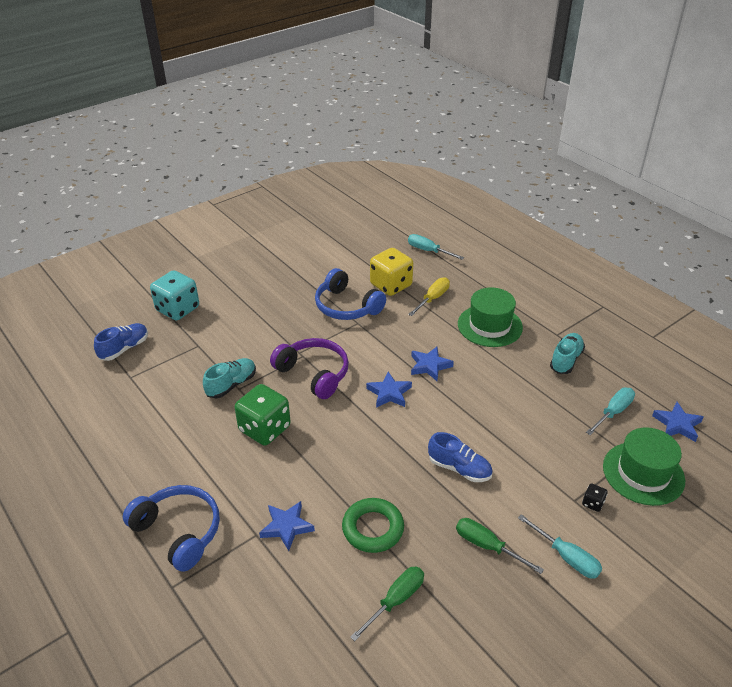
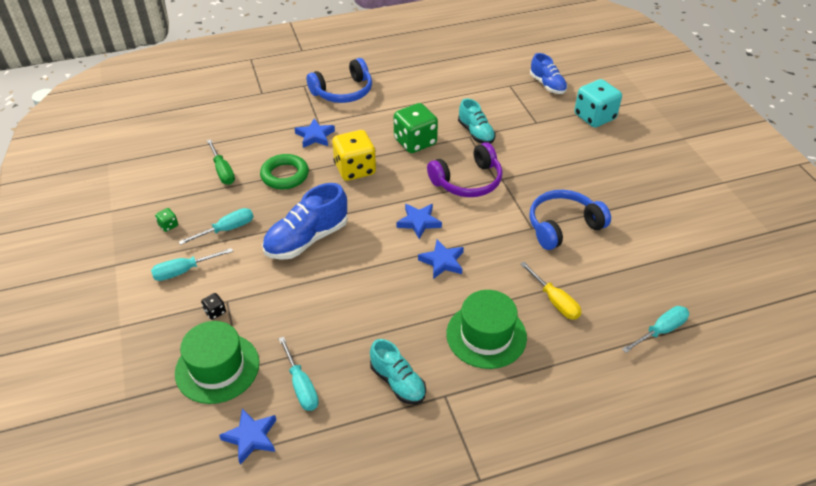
camera: 110 degrees right, 5 degrees up
(391, 285) = (592, 272): yellow dice -> yellow dice (355, 169)
(459, 468) = (307, 239): blue shoe -> blue shoe, size x1.56
(487, 546) = (227, 229): green screwdriver -> turquoise screwdriver
(516, 611) = (168, 225): none -> green dice

